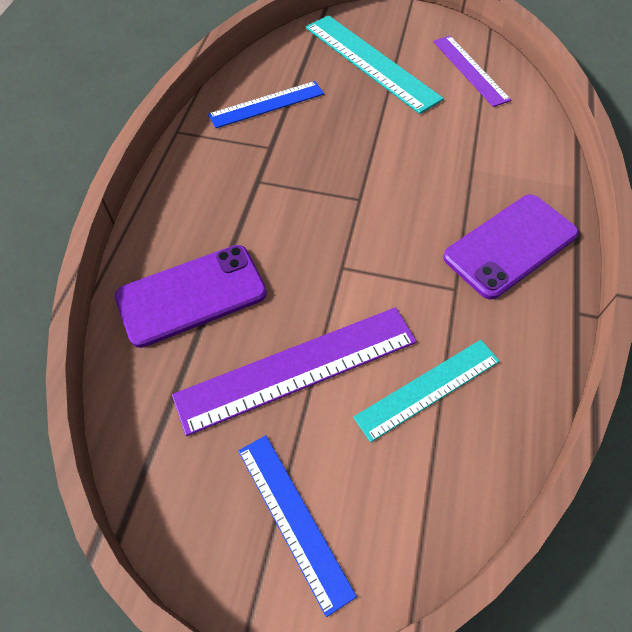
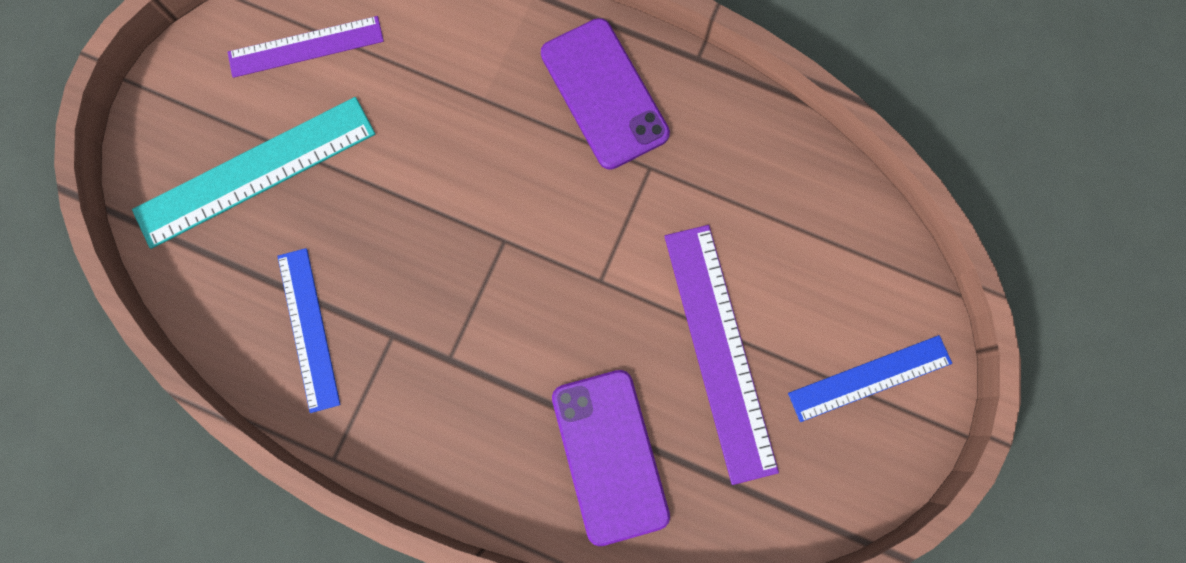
camera: 80 degrees left, 20 degrees up
(428, 389) = (760, 227): turquoise ruler -> none

